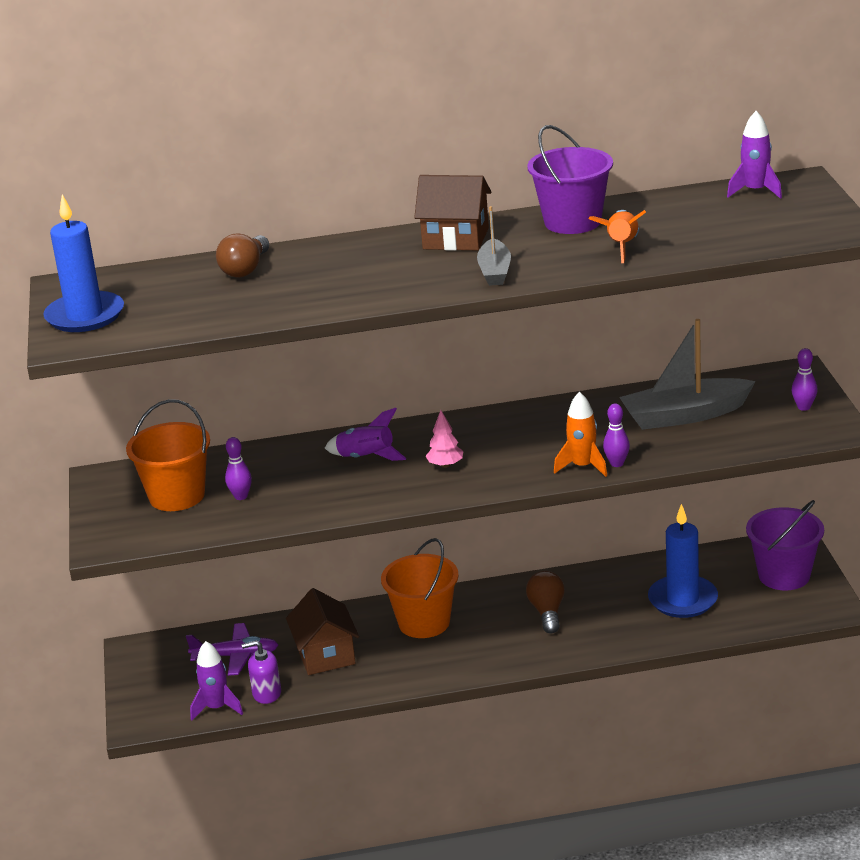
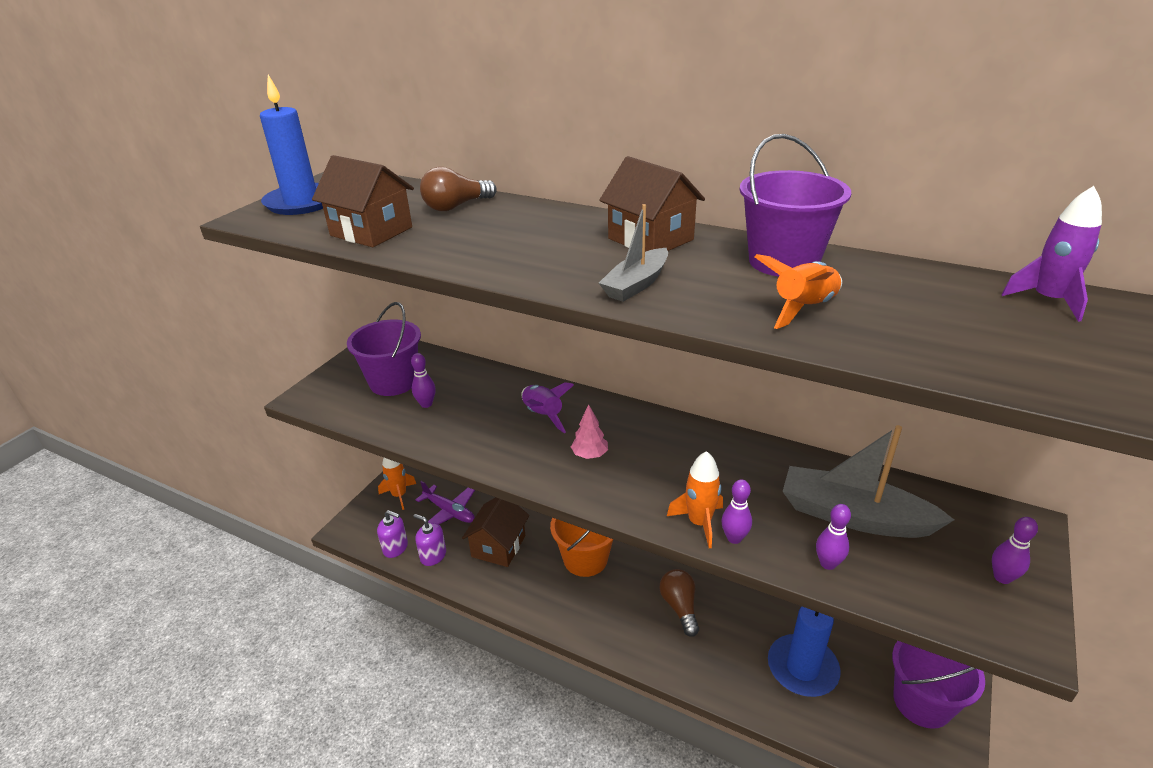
camera: 35 degrees right, 5 degrees up
(158, 671) = (399, 495): none -> orange rocket
(177, 496) = (393, 382): orange bucket -> purple bucket
(212, 312) = (371, 231): none -> brown house
(217, 708) = (395, 548): purple rocket -> purple soap dispenser
(547, 612) = (680, 607): brown light bulb -> brown light bulb turned 45 degrees counterclockwise
(693, 448) = (828, 563): none -> purple bowling pin

